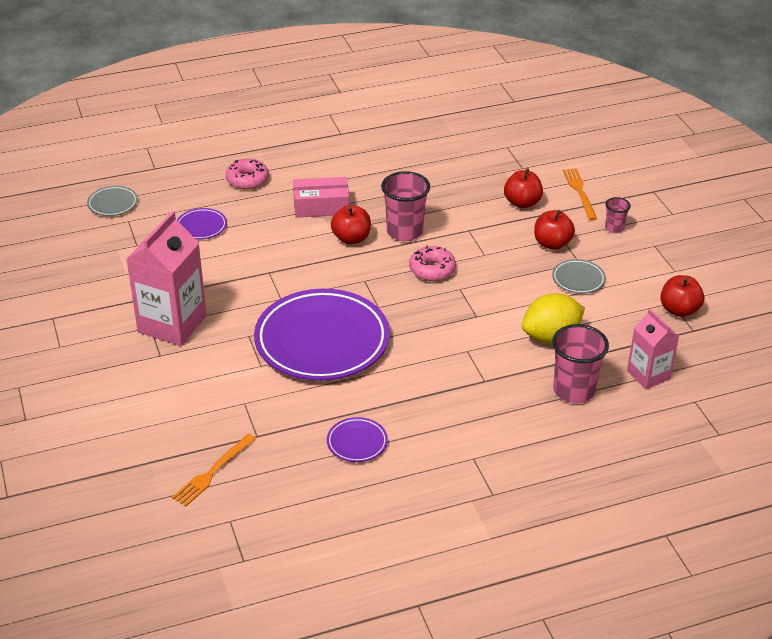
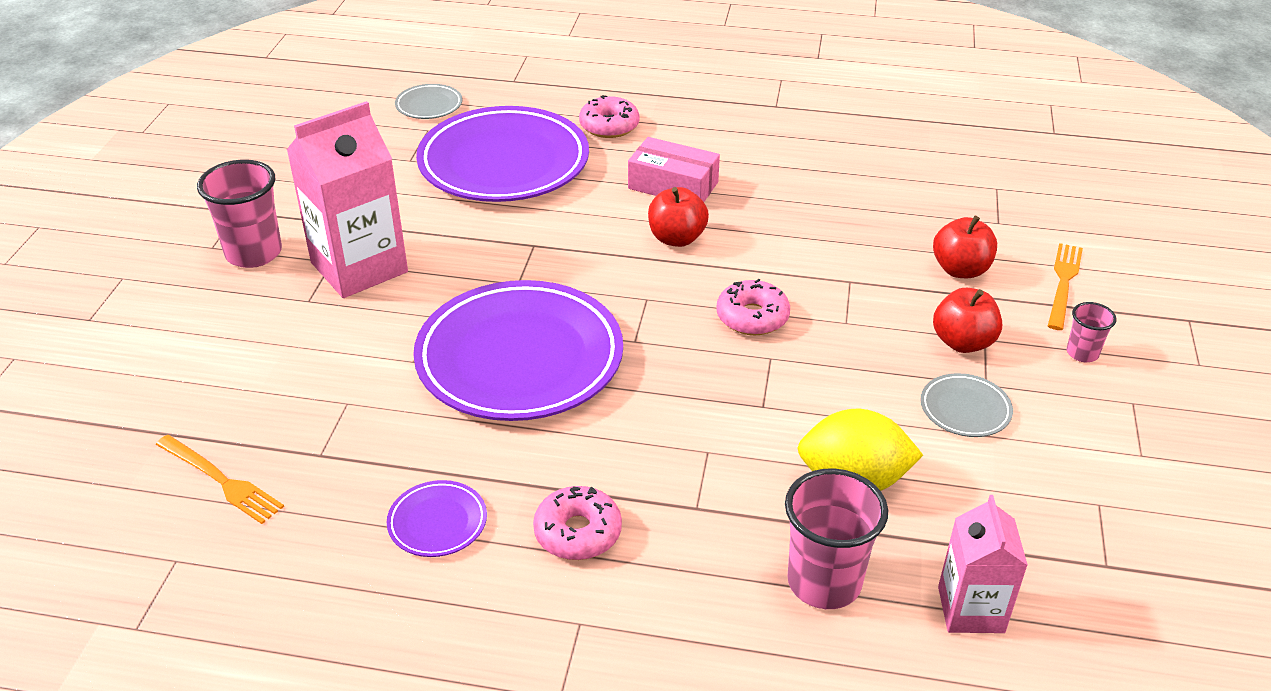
camera: 30 degrees right, 0 degrees up
(201, 226) = (504, 163): purple plate -> purple plate, size x2.39
(213, 472) = (221, 480): orange fork -> orange fork turned 120 degrees counterclockwise
(404, 232) = (756, 253): pink cup -> pink cup (254, 253)
(435, 417) = (578, 532): none -> pink donut
(679, 310) = (1104, 521): red apple -> none

